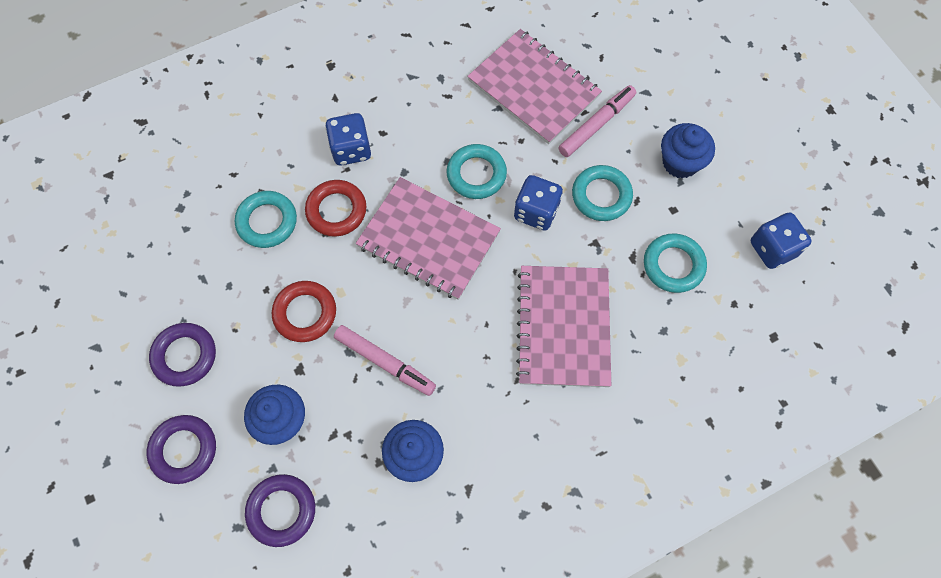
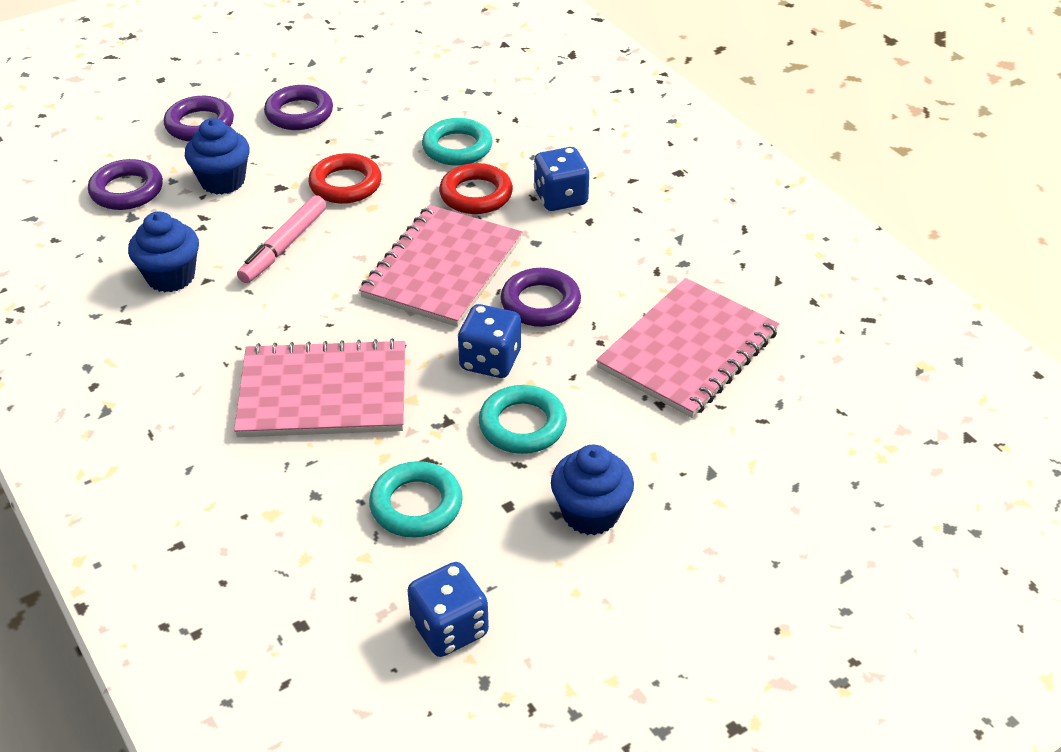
camera: 85 degrees right, 25 degrees down
(476, 174) = (540, 303): turquoise ring -> purple ring
(596, 125) = (640, 417): pink marker -> none

